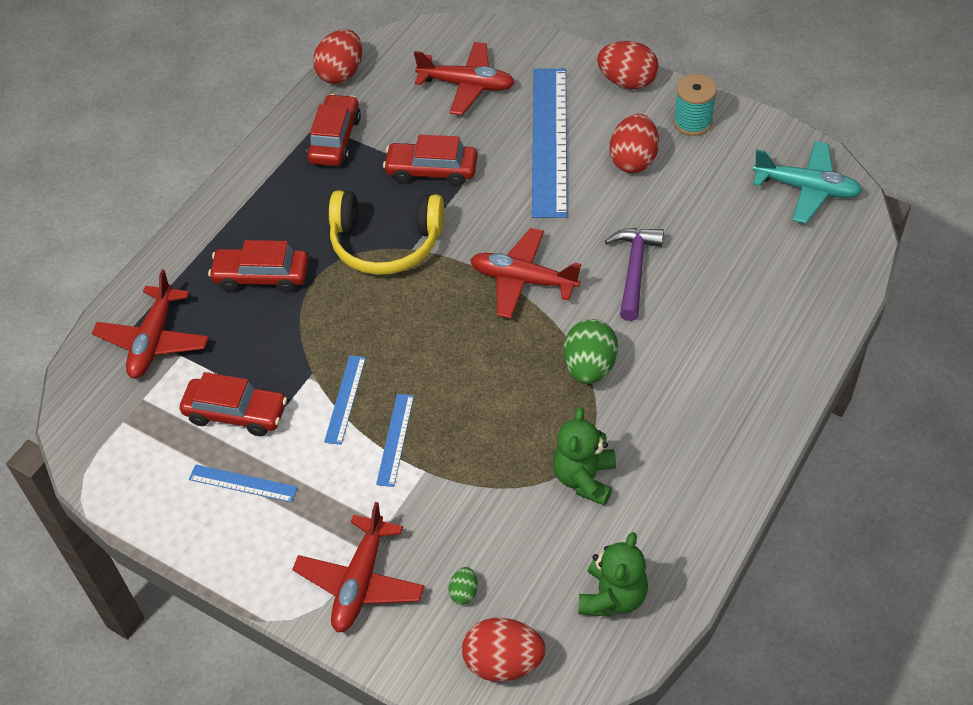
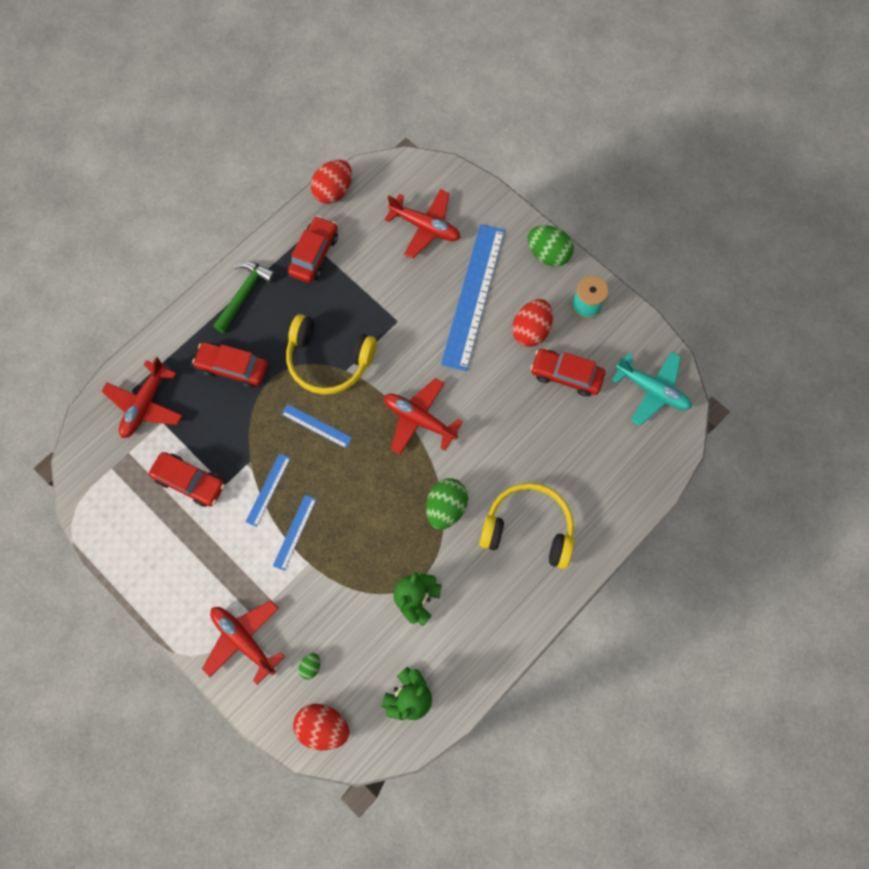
camera: 10 degrees right, 20 degrees up
(243, 483) = (182, 541): blue ruler -> blue ruler (316, 426)
(256, 197) = (244, 294): none -> green hammer
(360, 582) = (244, 640): red plane -> red plane turned 105 degrees clockwise
(432, 171) = (378, 302): red car -> red car (566, 375)
(627, 82) = (548, 254): red egg -> green egg
(634, 269) = (502, 430): purple hammer -> none
(705, 366) = (528, 528): none -> yellow headphones

